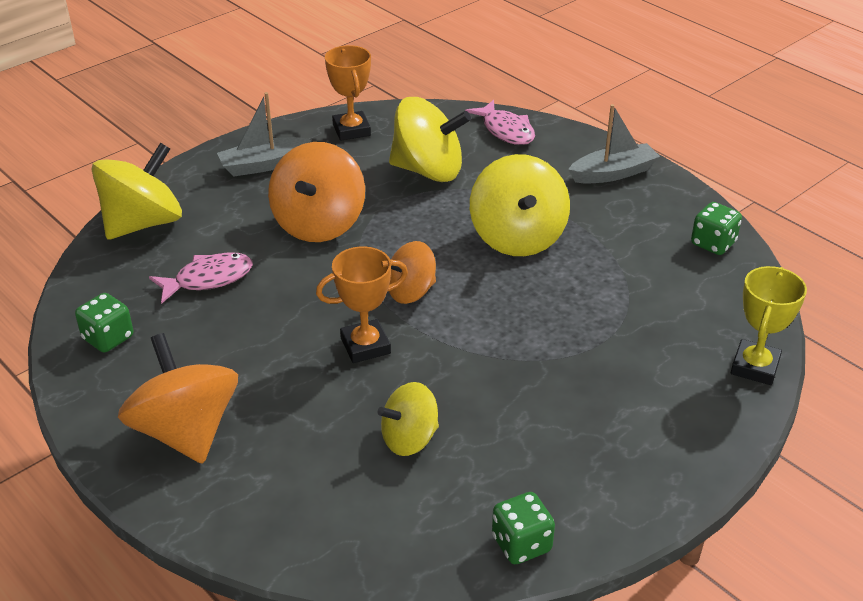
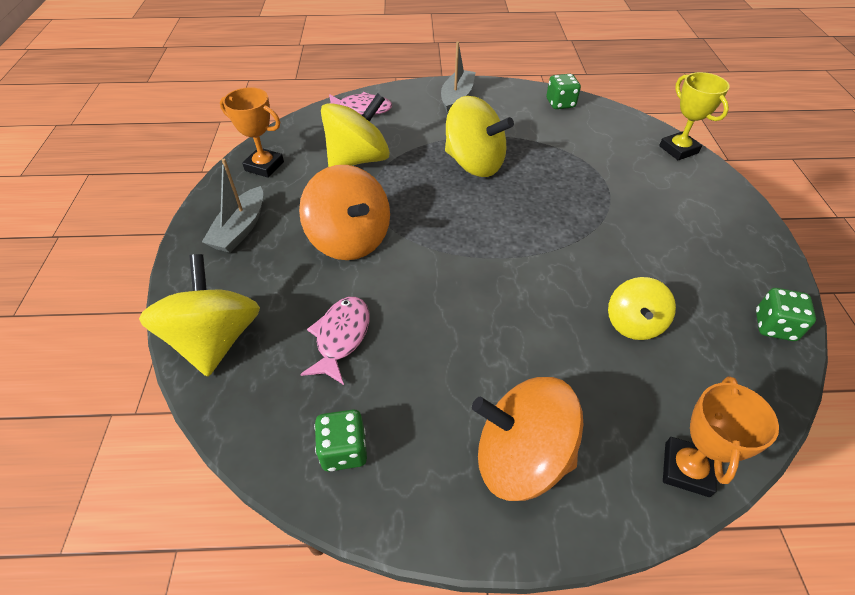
camera: 50 degrees left, 10 degrees up
(365, 346) = (514, 291): orange trophy -> orange trophy (686, 469)
(411, 292) = (478, 237): orange spinning top -> none

